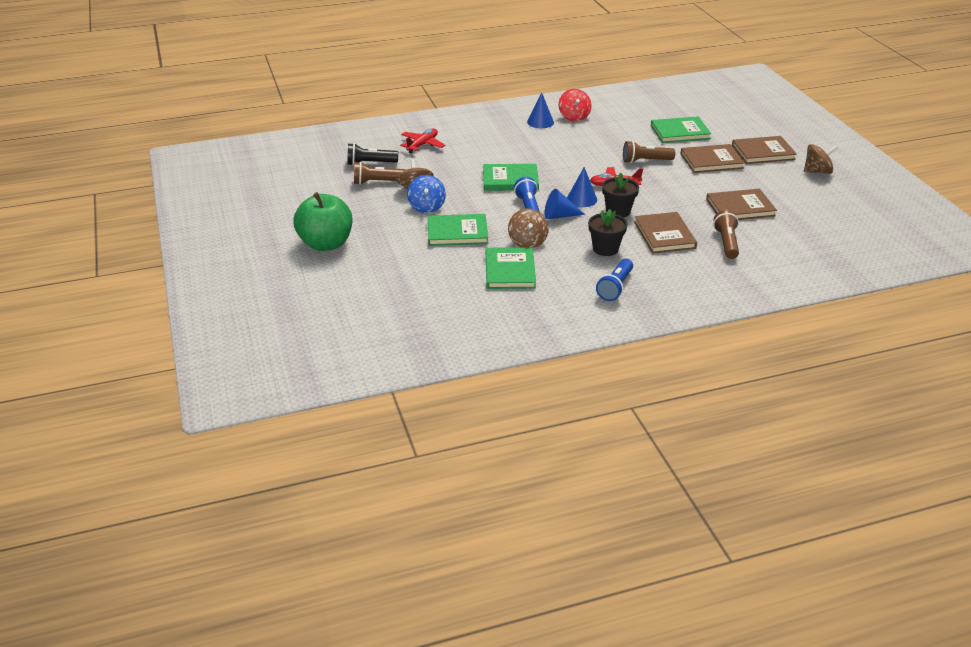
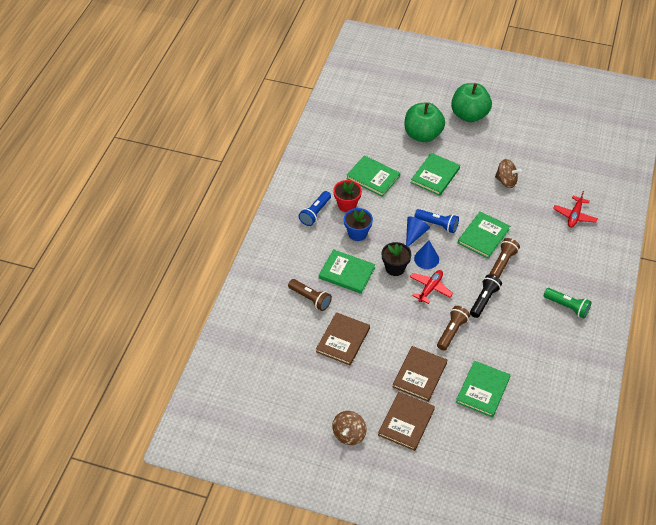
camera: 125 degrees right, 15 degrees up
(370, 163) = (563, 176): black flashlight -> black flashlight (484, 300)
(377, 182) = (532, 168): brown flashlight -> brown flashlight (502, 263)
(397, 263) = (422, 135): none -> green apple
(422, 145) = (574, 216): red plane -> red plane turned 45 degrees clockwise
(426, 207) = (478, 176): blue spinning top -> none
(527, 242) = (397, 202): brown spinning top -> none
(540, 122) = (567, 306): blue cone -> green flashlight
(574, 117) = (562, 335): red spinning top -> none
(575, 271) = (347, 205): none -> red flower pot
(605, 249) = (357, 233): black flower pot -> blue flower pot
(615, 287) = (315, 213): blue flashlight -> blue flashlight turned 120 degrees counterclockwise
(664, 235) = (347, 273): brown book -> green book

